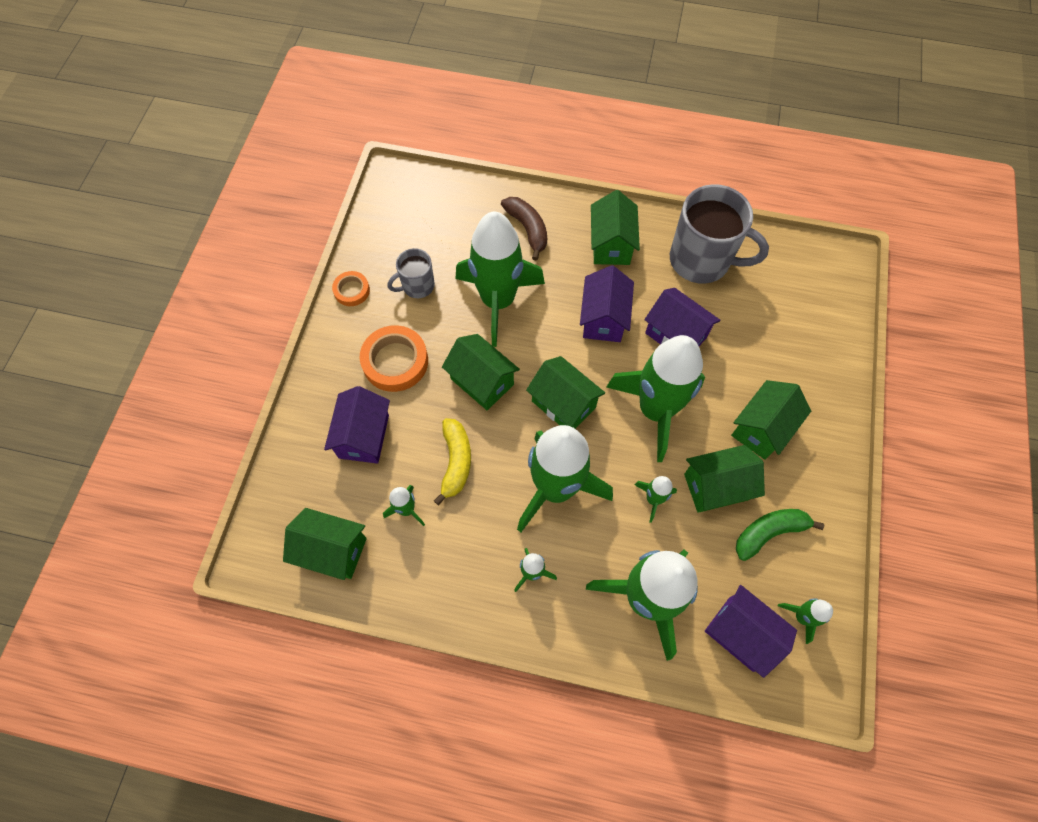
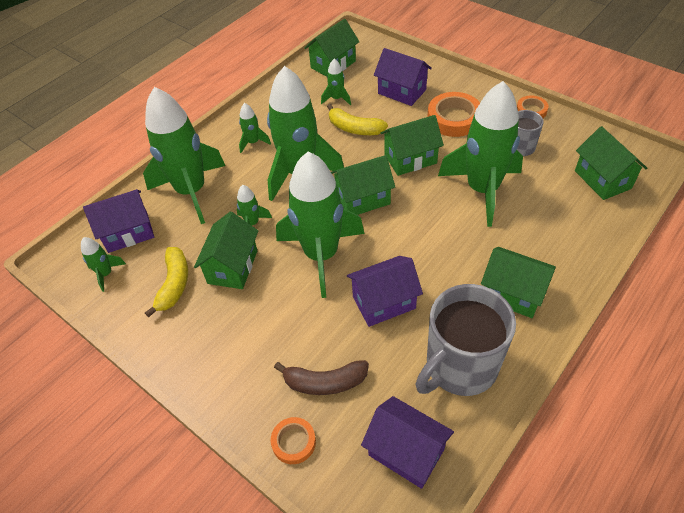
camera: 120 degrees right, 15 degrees down
(527, 229) = (557, 235): brown banana -> brown banana (325, 382)
(603, 318) = (429, 254): purple house -> purple house (406, 452)
(761, 428) = (255, 325): green house -> green house (602, 179)
(769, 532) = (174, 284): green banana -> yellow banana
(835, 346) = (293, 442): none -> orange tape

